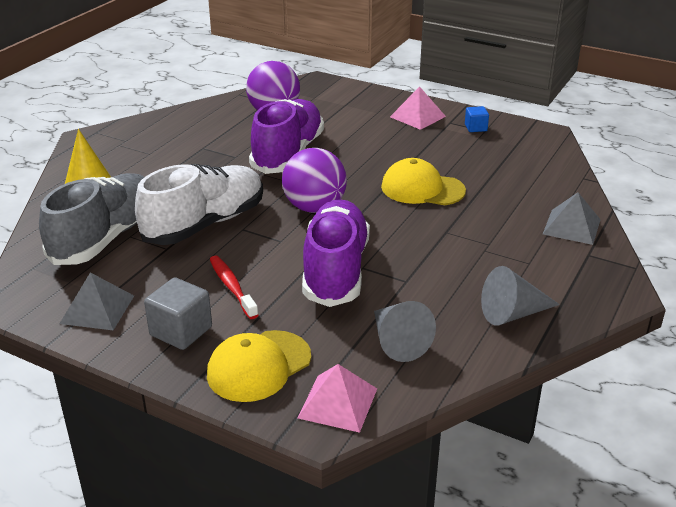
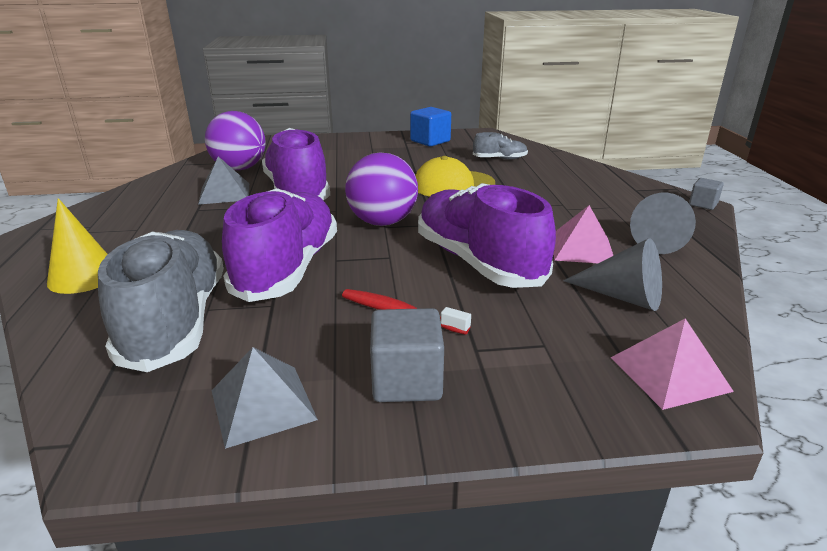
camera: 35 degrees left, 5 degrees down
(205, 224) = (288, 268): white shoe -> purple shoe
(259, 366) = (543, 376): yellow cap -> none
(417, 116) = (374, 144): pink pyramid -> pink pyramid (581, 248)
(475, 128) = (430, 141): blue cube -> blue cube, size x1.71
(511, 172) = (500, 159): none -> grey shoe
(571, 226) = (595, 177): grey pyramid -> grey pyramid (224, 193)
(627, 295) = (703, 204): none -> grey cube

